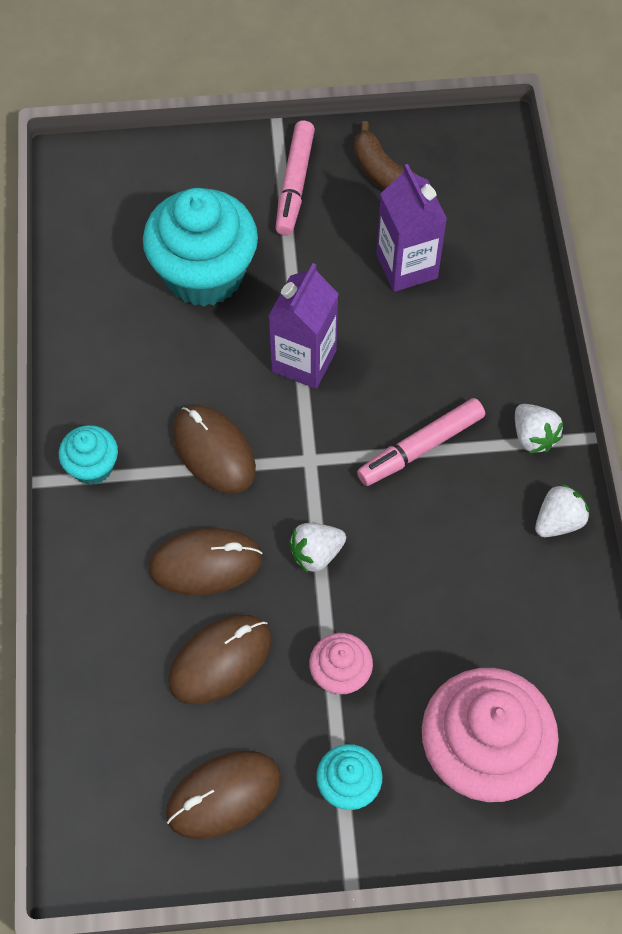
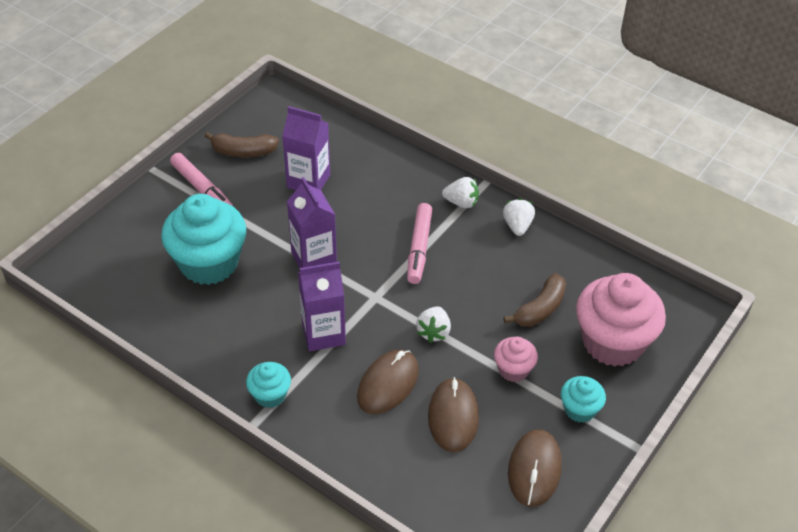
camera: 50 degrees left, 15 degrees down
(214, 451) = (323, 334): brown mouse -> purple carton
(454, 638) = (540, 309): none -> brown banana

